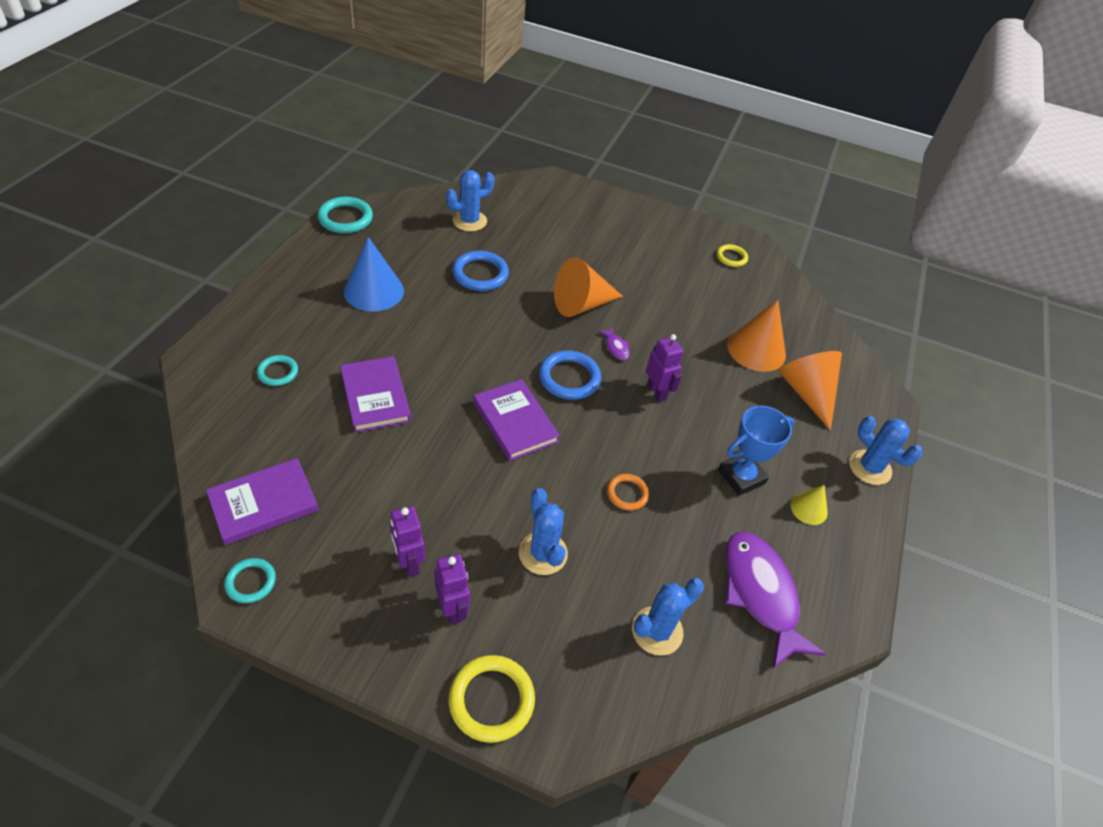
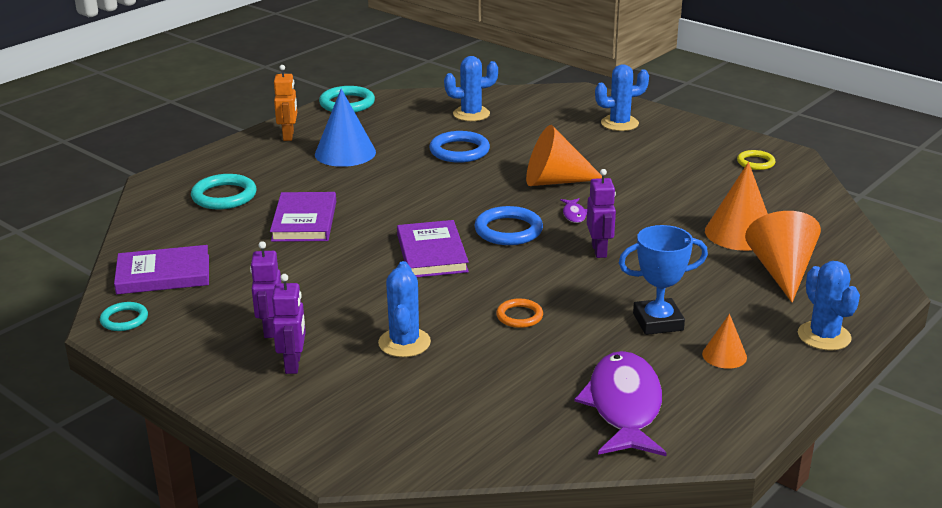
camera: 25 degrees right, 20 degrees down
(278, 372) = (224, 196): turquoise ring -> turquoise ring, size x1.64
(307, 273) = (289, 136): none -> orange robot
(491, 700) = (294, 427): yellow ring -> none
(657, 631) = (490, 412): blue cactus -> blue cactus (619, 123)
(808, 508) = (724, 355): yellow cone -> orange cone

